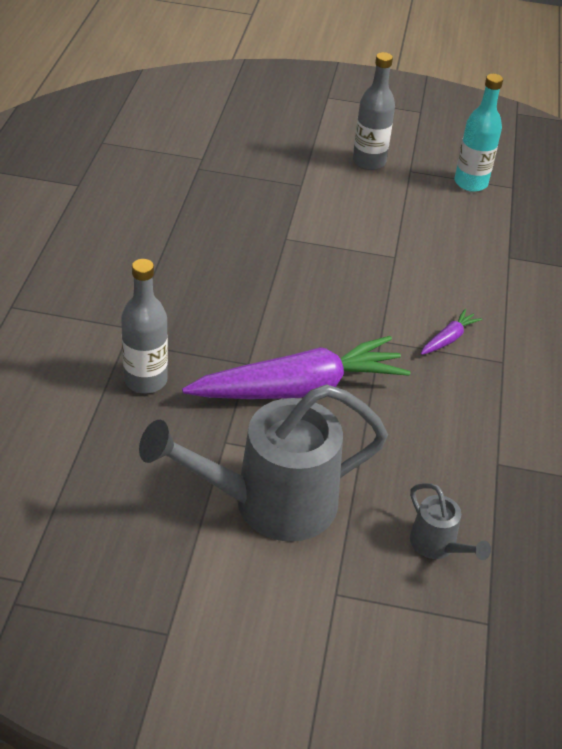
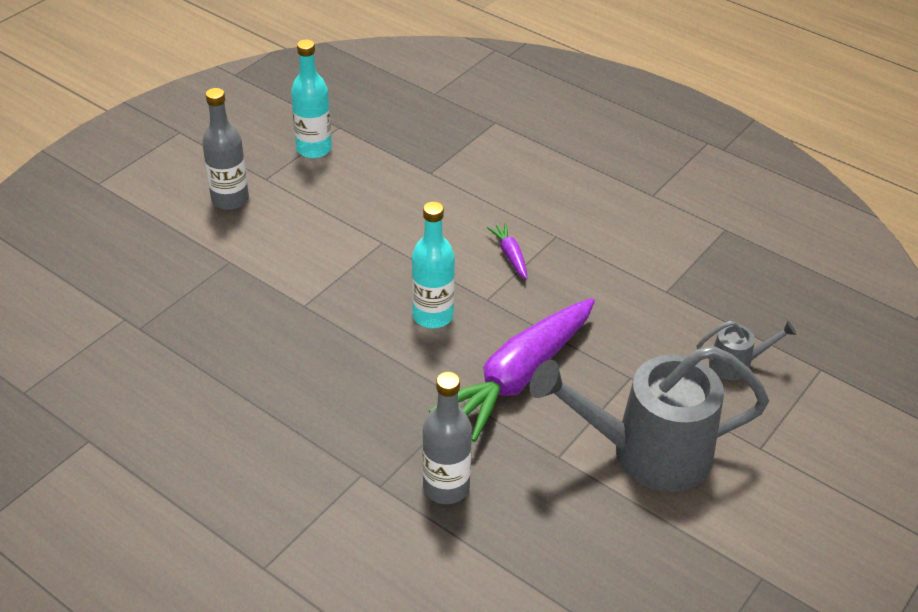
camera: 60 degrees left, 0 degrees up
(269, 503) = (646, 452): grey watering can -> grey watering can turned 75 degrees clockwise
(299, 388) = (518, 377): purple carrot -> purple carrot turned 150 degrees counterclockwise
(332, 313) = (432, 316): none -> turquoise bottle

